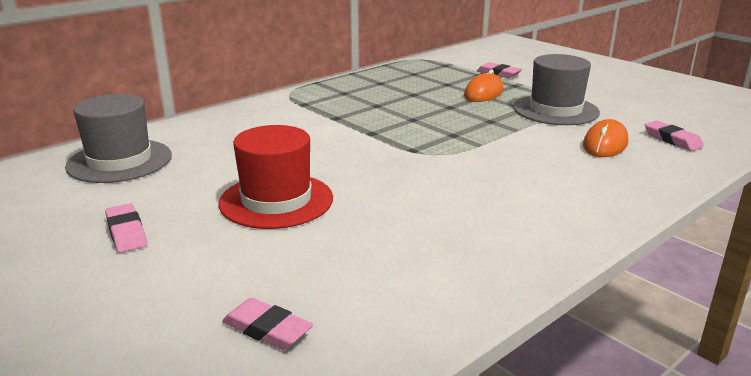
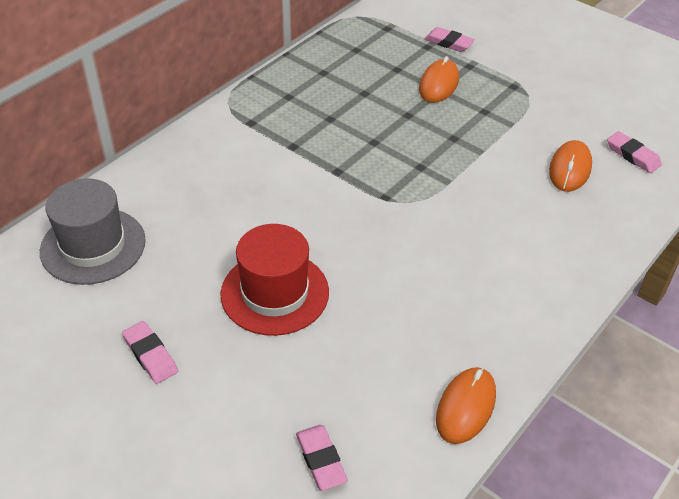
camera: 10 degrees left, 20 degrees up
(267, 329) = (321, 460): pink eraser -> pink eraser turned 45 degrees clockwise
(457, 300) = (465, 407): none -> orange mouse
(555, 110) = (517, 112): grey hat -> none

